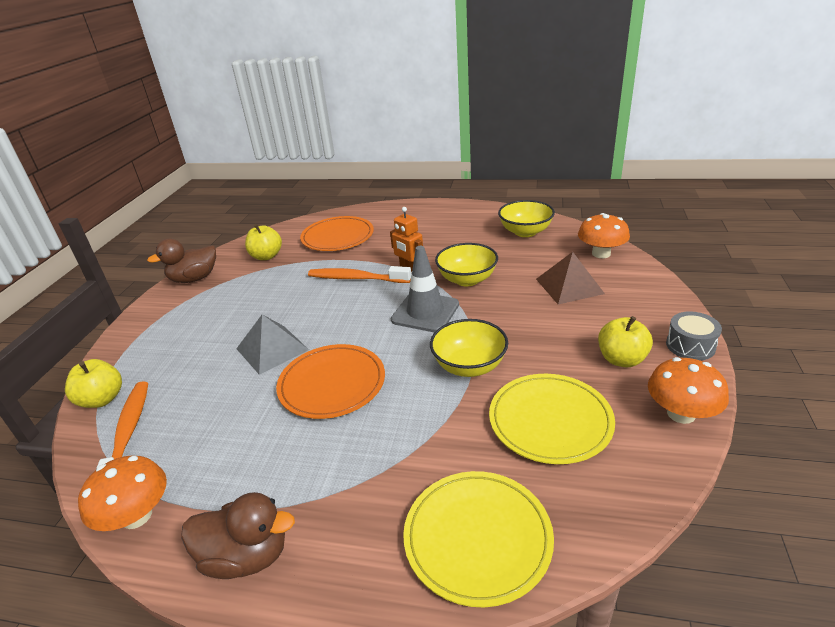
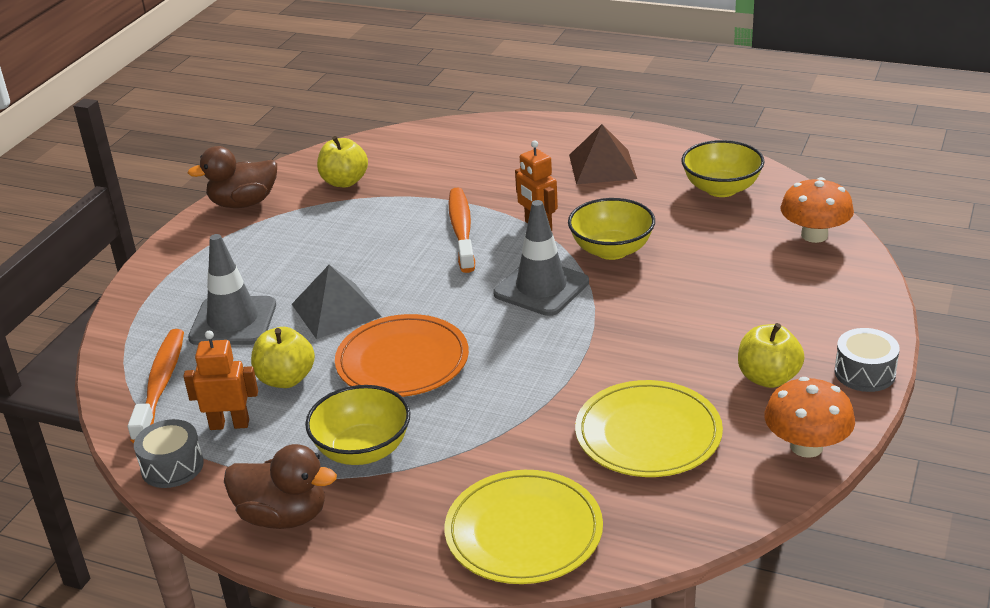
camera: 10 degrees right, 0 degrees up
(102, 399) = (129, 344): yellow apple -> yellow apple (286, 379)
(137, 516) = (172, 466): orange mushroom -> grey drum
(190, 369) = (233, 321): none -> grey traffic cone
(190, 463) = (229, 424): none -> orange robot
(337, 237) = (449, 163): orange plate -> none
(356, 278) = (461, 230): orange toothbrush -> orange toothbrush turned 60 degrees clockwise
(469, 366) = (575, 361): yellow bowl -> yellow bowl (362, 450)
(569, 286) = (747, 276): brown pyramid -> brown pyramid (602, 166)

